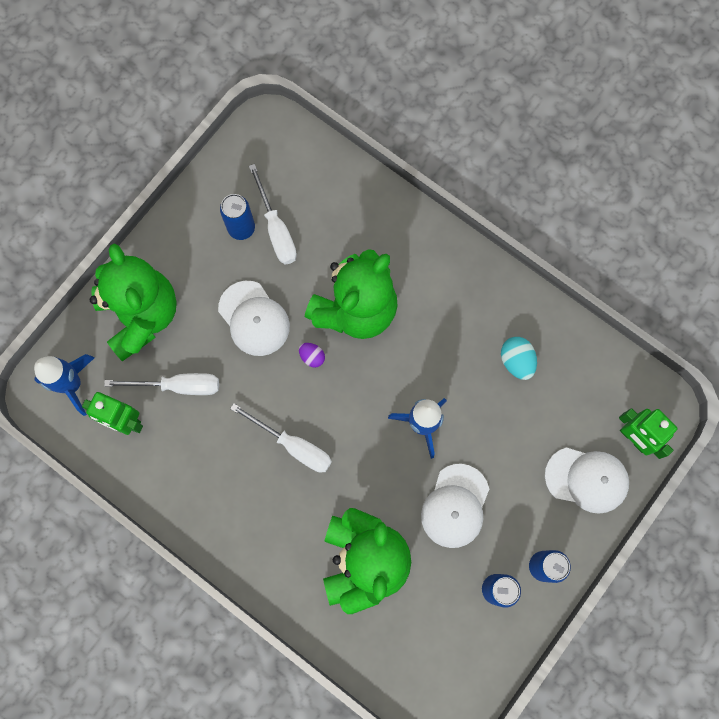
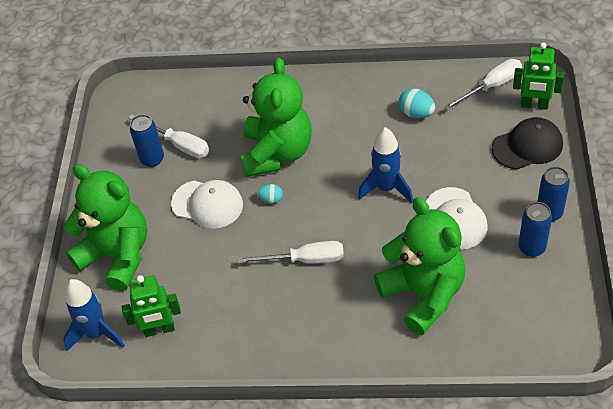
camera: 30 degrees left, 25 degrees down
(178, 386) = (184, 280): white screwdriver -> white screwdriver (491, 86)
(312, 357) = (271, 199): purple egg -> turquoise egg
(587, 479) = (527, 146): white cap -> black cap

